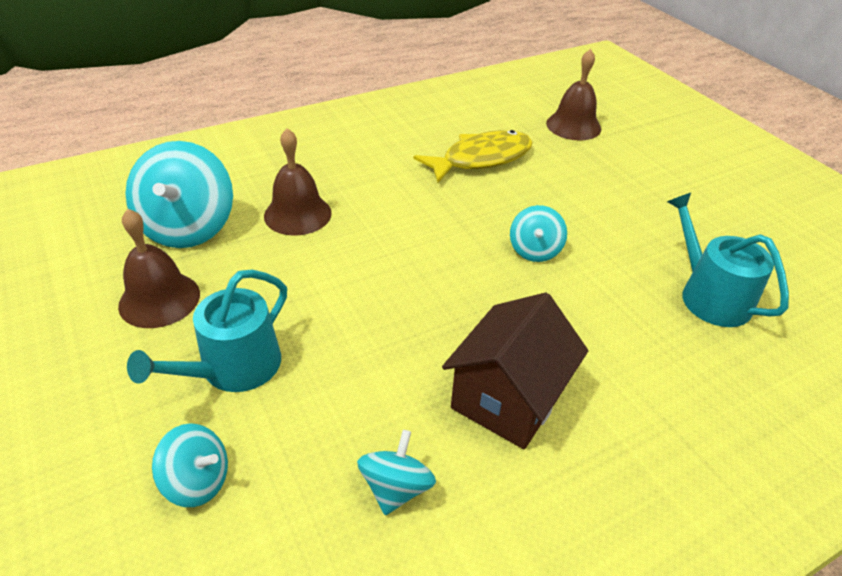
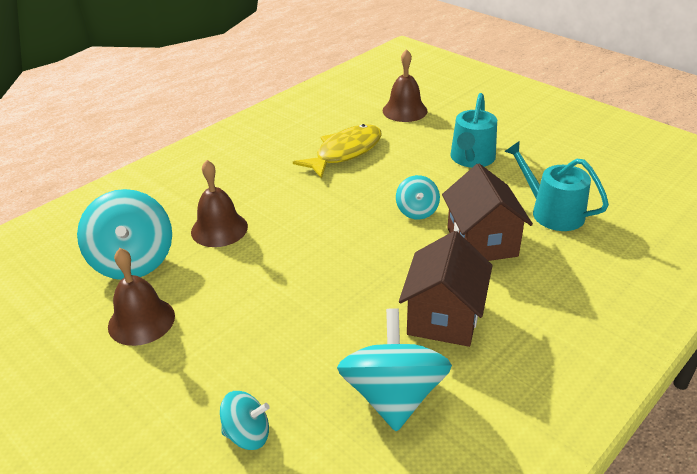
camera: 15 degrees left, 5 degrees down
(233, 368) = (231, 353): turquoise watering can -> turquoise watering can (471, 159)
(396, 488) = (393, 396): turquoise spinning top -> turquoise spinning top, size x1.87
(600, 311) = (482, 242): none -> brown house

